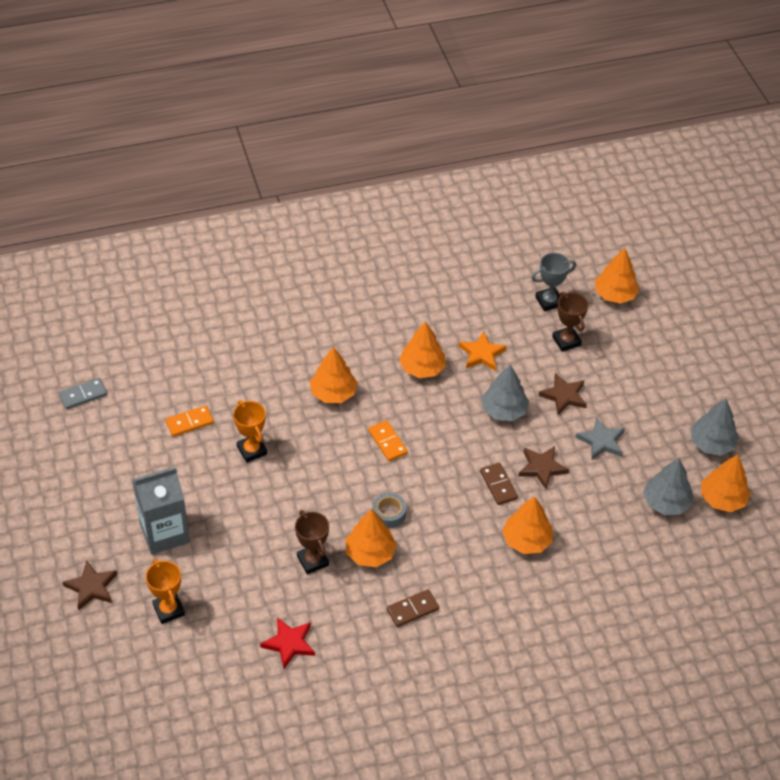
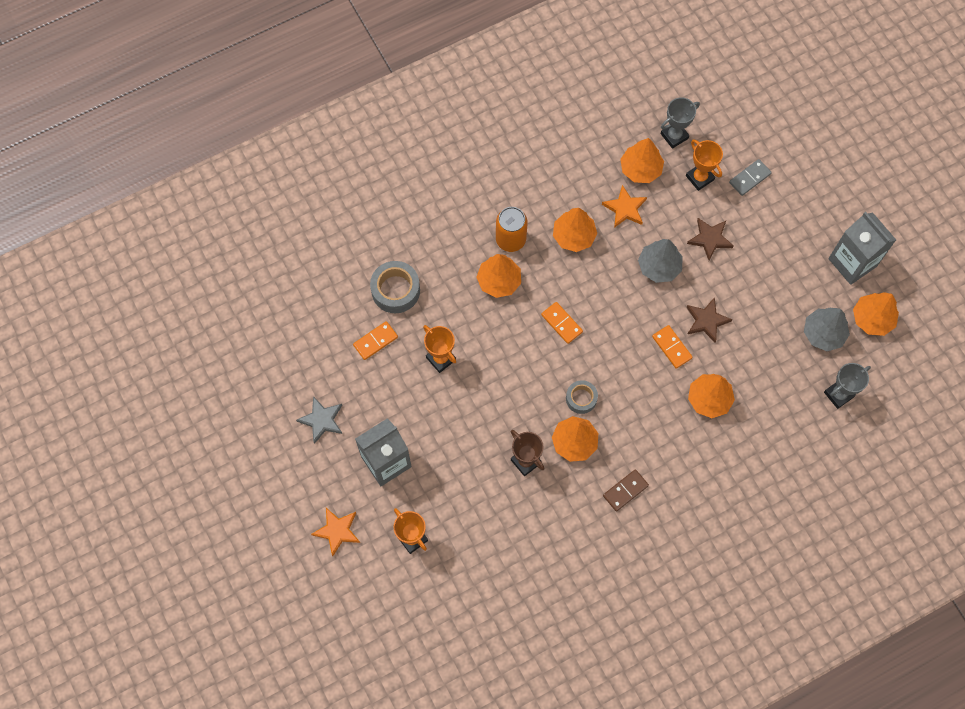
camera: 10 degrees left, 20 degrees up
(83, 395) = (268, 333): grey domino -> grey domino (750, 178)
(91, 587) = (337, 531): brown star -> orange star
(225, 382) = (395, 290): none -> grey tape
(289, 643) = (526, 548): red star -> none
(356, 359) = (510, 239): none -> orange can
(498, 485) = (672, 347): brown domino -> orange domino
(566, 341) = (699, 178): brown trophy -> orange trophy
(601, 441) = (754, 281): grey star -> grey star (322, 420)
(615, 294) = (733, 115): orange tree -> orange tree (640, 169)
(670, 562) = (838, 394): none -> grey trophy
(711, 443) = (852, 262): grey tree -> grey carton

